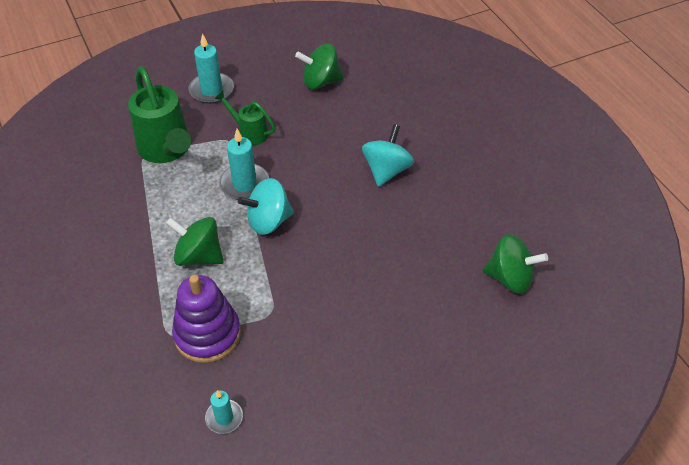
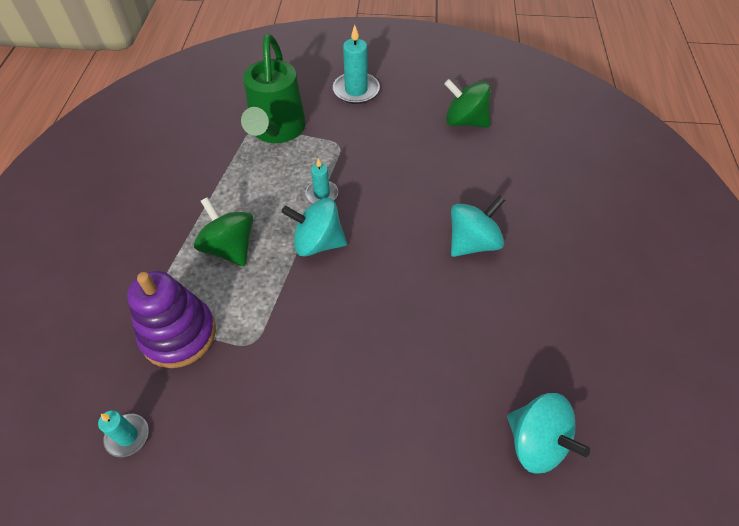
camera: 30 degrees right, 5 degrees up
(244, 184) = (322, 194): turquoise candle -> turquoise candle, size x0.60
(249, 133) = (362, 145): green watering can -> none
(510, 278) = (536, 442): green spinning top -> turquoise spinning top

